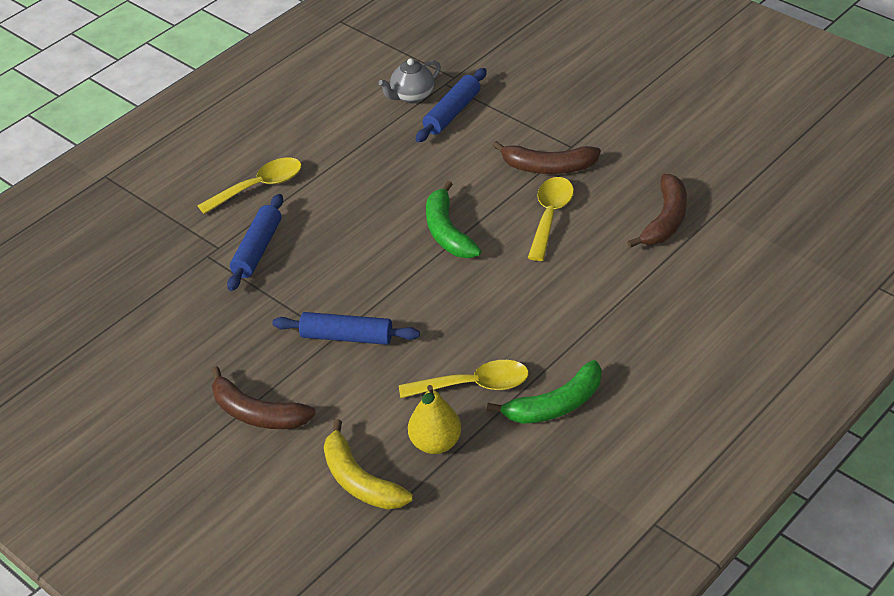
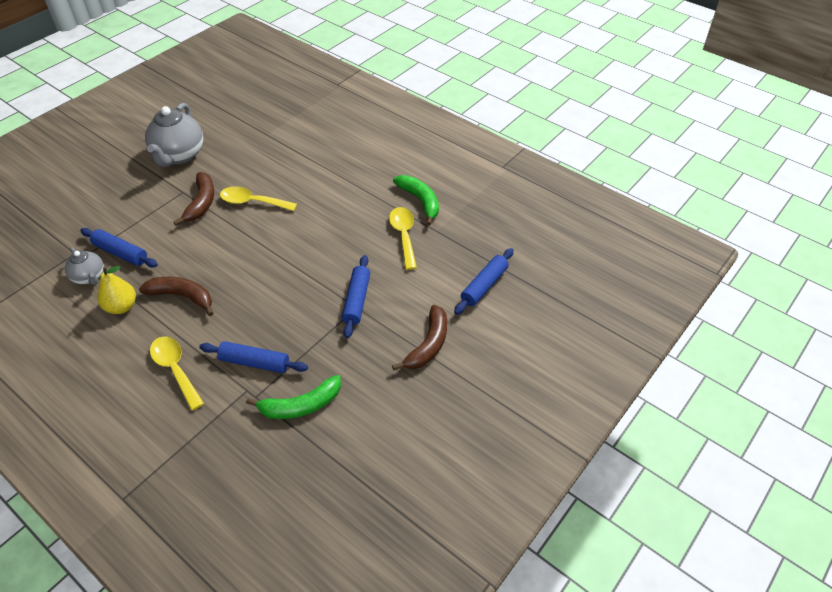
camera: 95 degrees left, 5 degrees up
(359, 481) = (484, 286): yellow banana -> blue rolling pin
(435, 443) = (452, 252): yellow pear -> yellow pear (121, 307)
(447, 232) = (257, 252): green banana -> green banana (301, 405)
(652, 131) = (179, 156): none -> grey teapot
(665, 220) = (268, 153): brown banana -> brown banana (182, 296)

